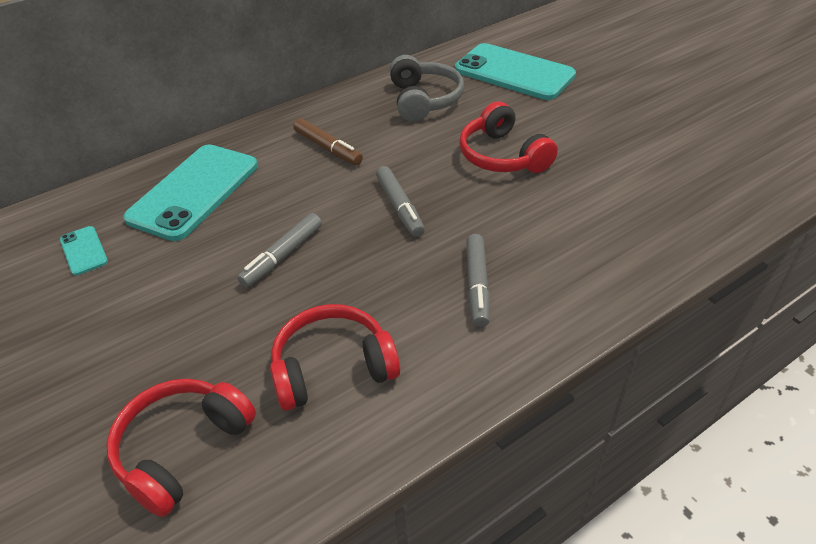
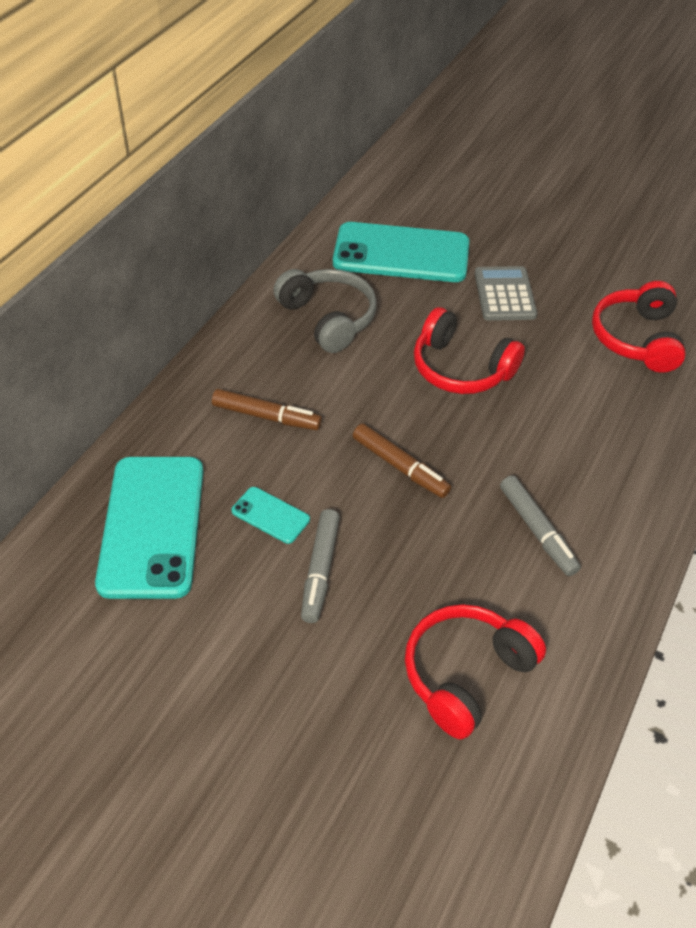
camera: 30 degrees left, 5 degrees up
(84, 251) = (80, 651): turquoise phone -> turquoise phone (270, 515)
(182, 449) = (387, 822): red headphones -> red headphones (637, 339)
(400, 207) = (400, 467): grey marker -> brown marker
(579, 116) = (504, 294): none -> grey calculator

